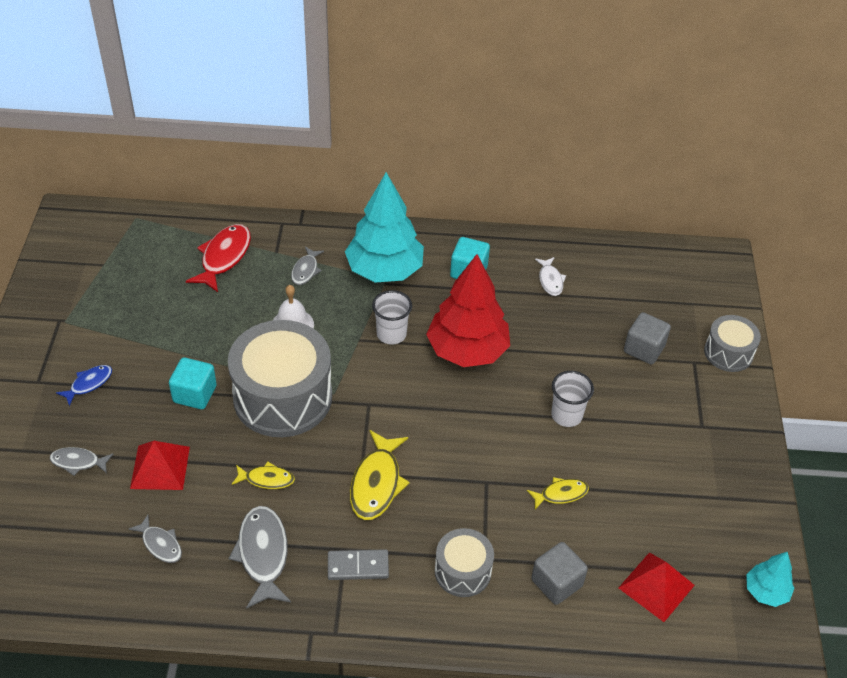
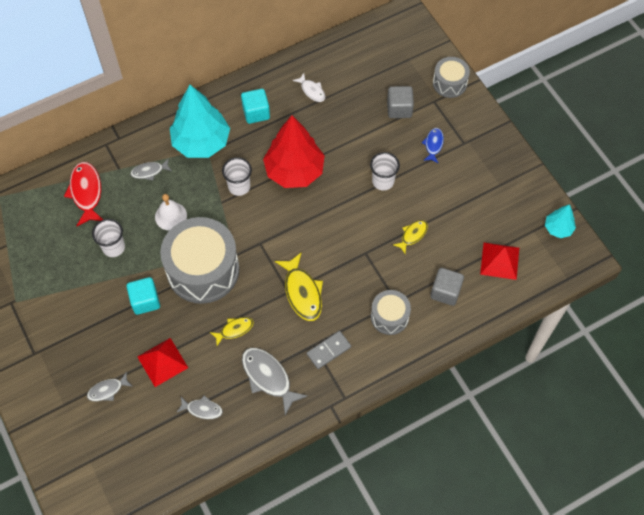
camera: 30 degrees left, 15 degrees up
(89, 384) = (70, 335): blue fish -> blue fish (433, 145)
(207, 323) = (113, 247): none -> white cup
(305, 270) = (149, 171): grey fish -> grey fish turned 90 degrees clockwise

